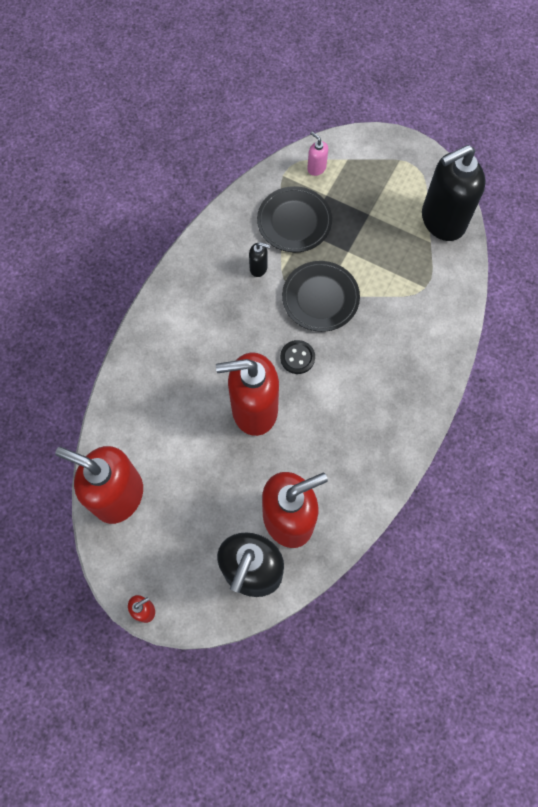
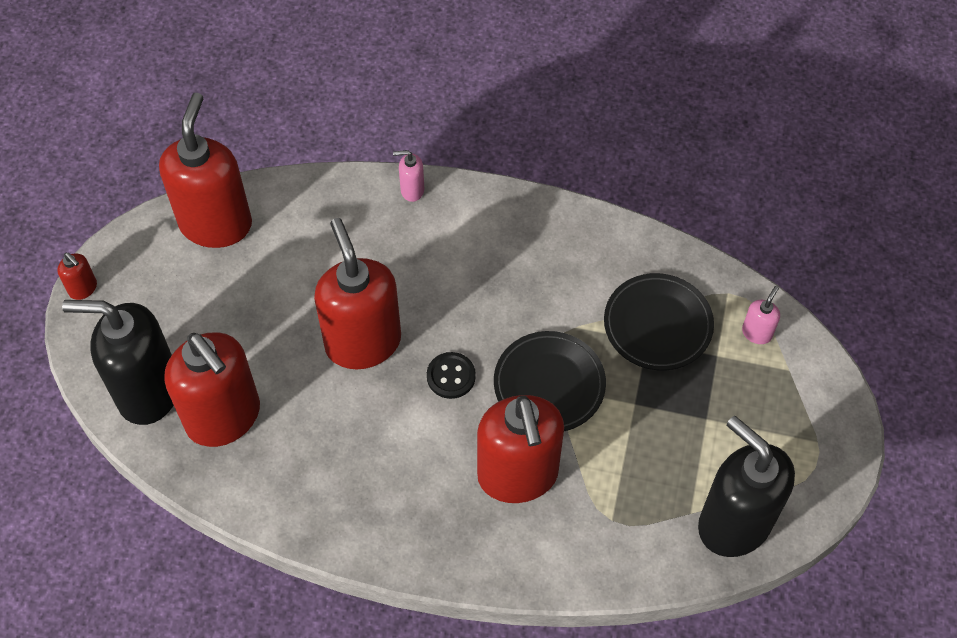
camera: 75 degrees right, 10 degrees down
(136, 347) = (412, 190): none -> pink soap dispenser
(258, 268) = (570, 298): black soap dispenser -> none
(381, 334) = (518, 475): none -> red soap dispenser

